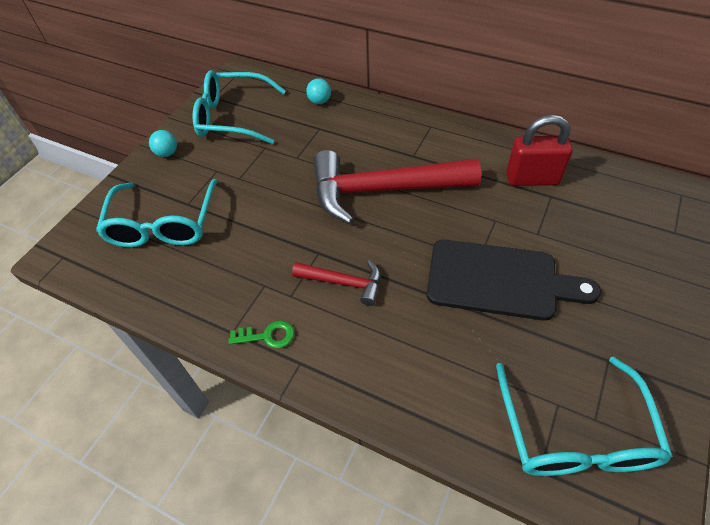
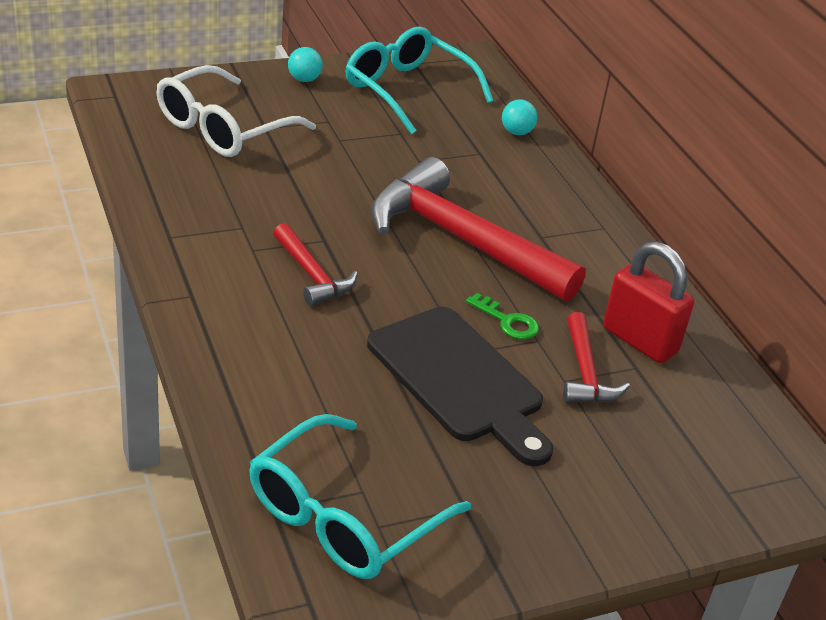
camera: 35 degrees right, 15 degrees down
(163, 224) = (223, 128): turquoise glasses -> white glasses
(267, 336) = (192, 260): green key -> green key (507, 321)
(538, 220) = (585, 372): none -> red hammer

